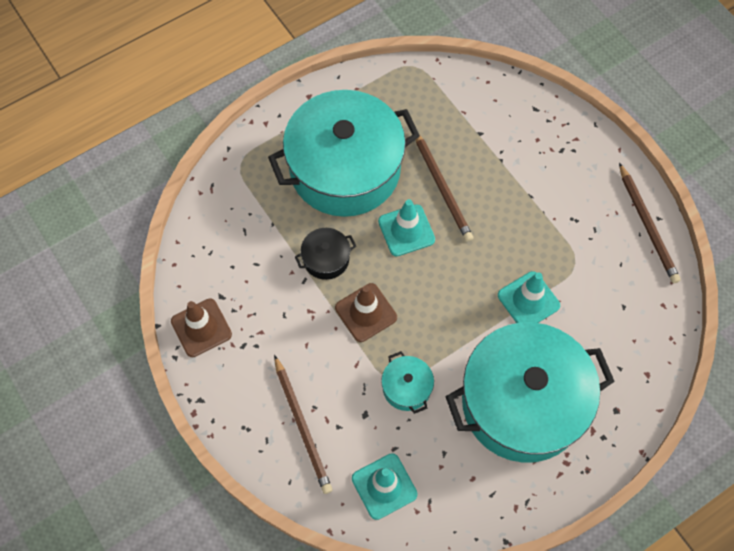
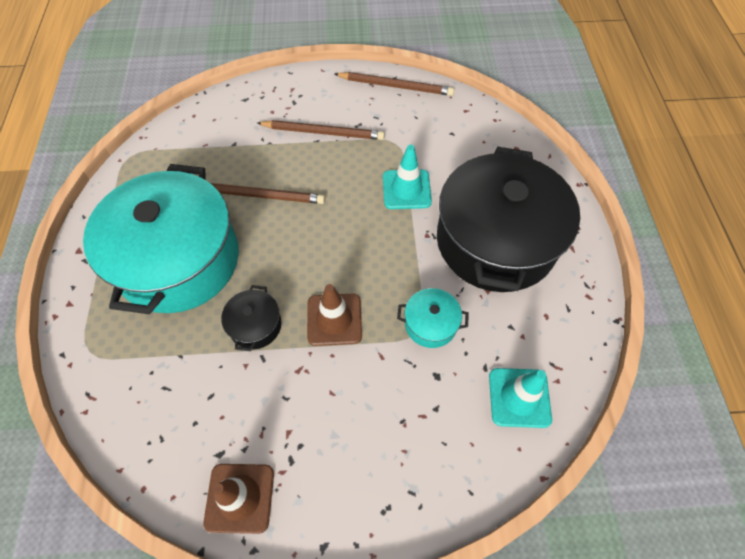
camera: 60 degrees left, 5 degrees down
(302, 425) = (416, 445): brown pencil -> brown pencil (323, 132)
(406, 230) = (278, 243): turquoise traffic cone -> none
(522, 403) = (495, 241): turquoise pot -> black pot

